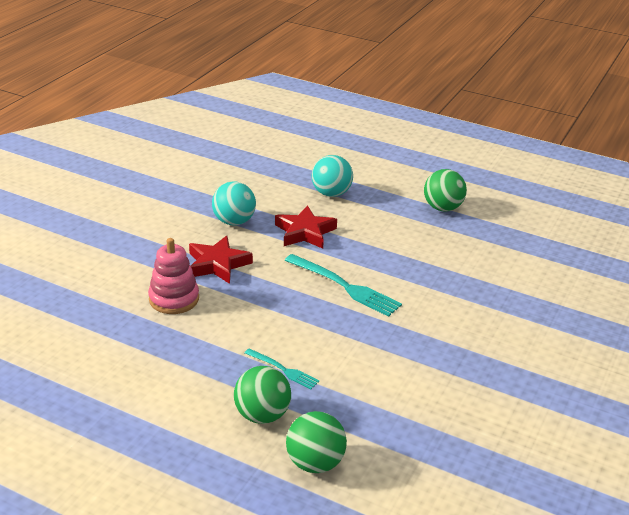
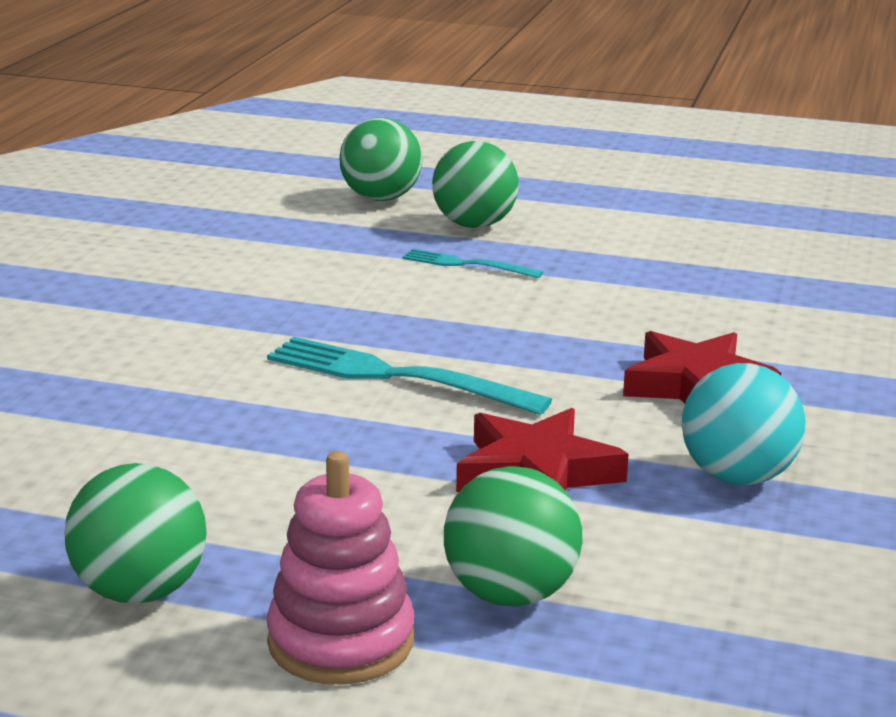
camera: 170 degrees right, 10 degrees down
(174, 299) = (730, 326): pink stacking toy -> pink stacking toy (341, 641)
(331, 193) = (510, 594): turquoise ball -> green ball

